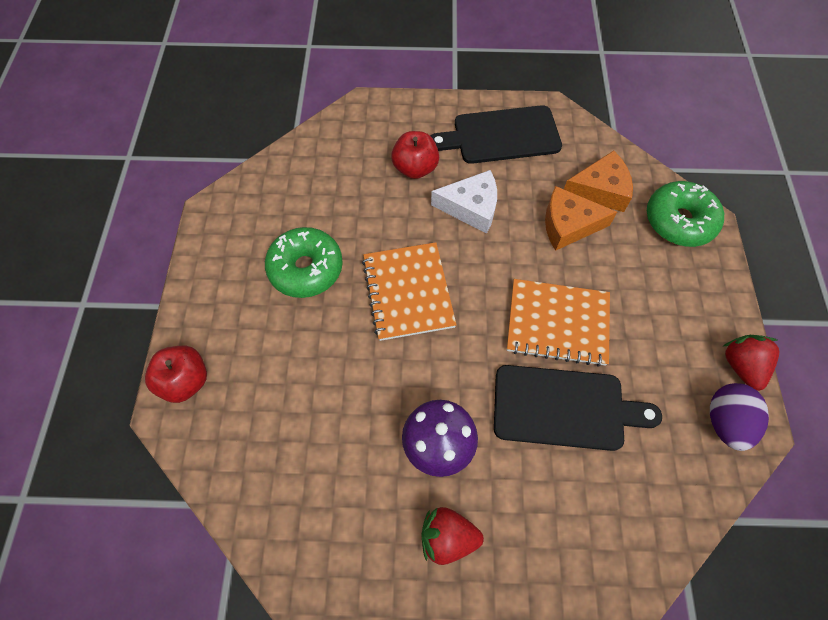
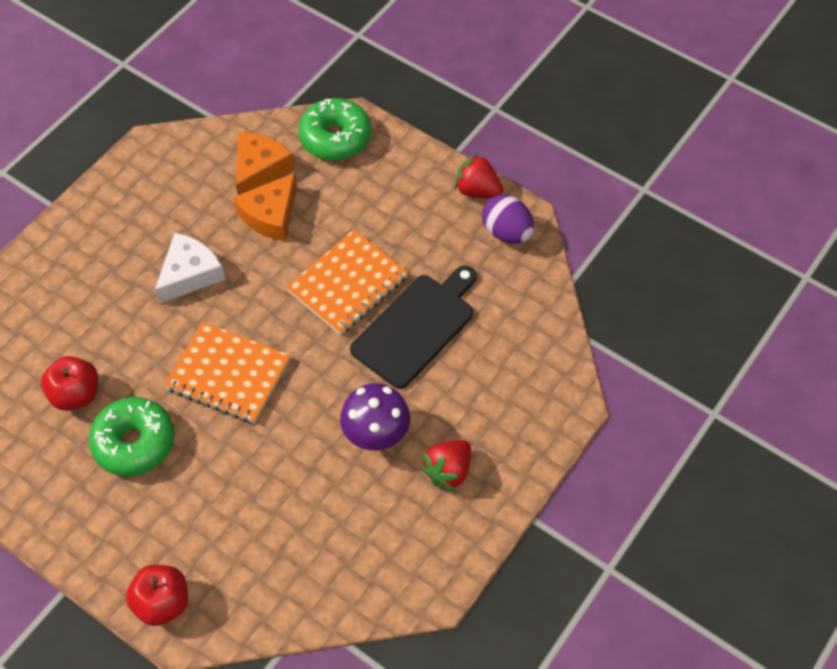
camera: 55 degrees left, 5 degrees down
(415, 168) = (109, 291): red apple -> red apple (76, 394)
(501, 135) = (139, 202): black cutting board -> none

